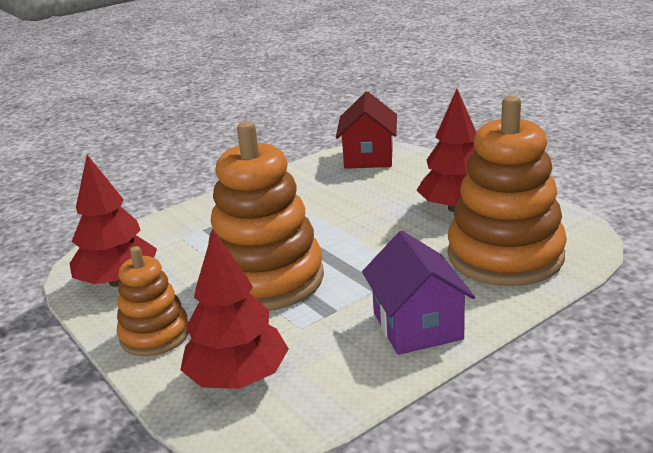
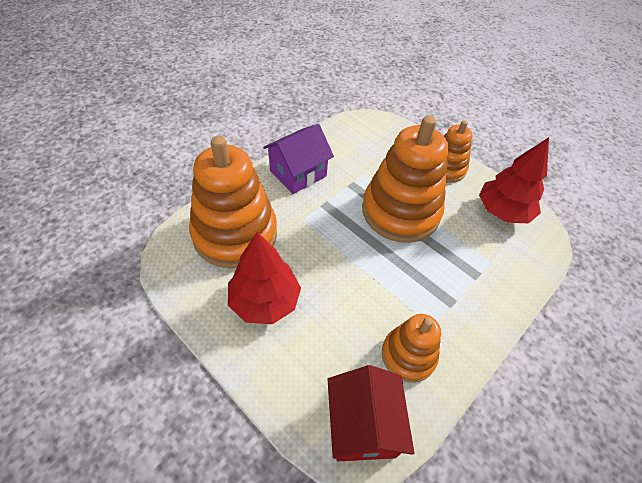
camera: 165 degrees right, 25 degrees up
(238, 378) = (385, 143): red tree -> none
(316, 183) = (408, 355): none -> orange stacking toy
(417, 326) = (298, 173): purple house -> purple house turned 75 degrees clockwise

